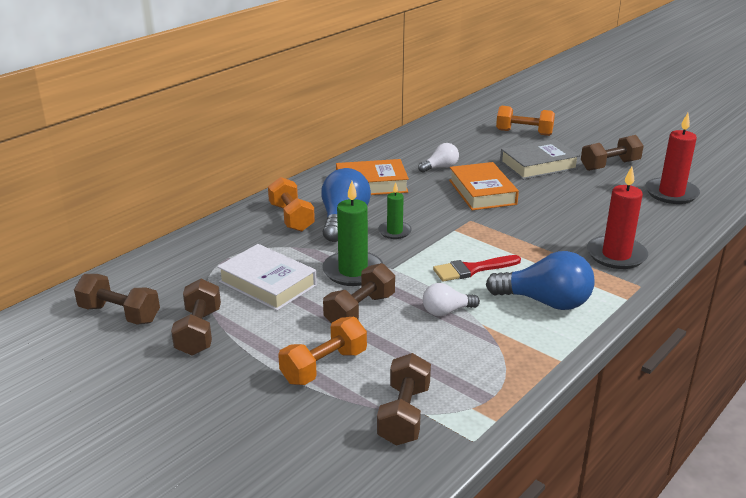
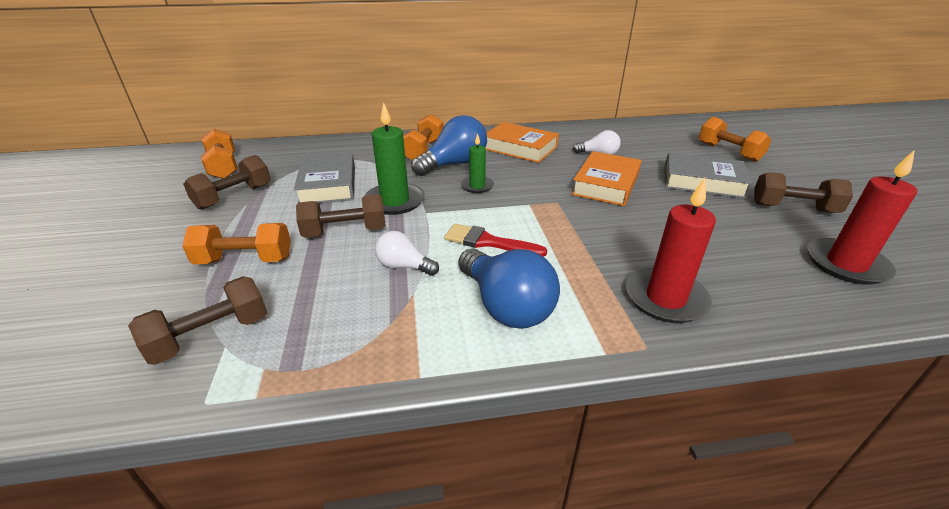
camera: 40 degrees right, 5 degrees up
(119, 314) = (224, 167): brown dumbbell -> orange dumbbell
(267, 283) = (328, 185): white book -> grey book

